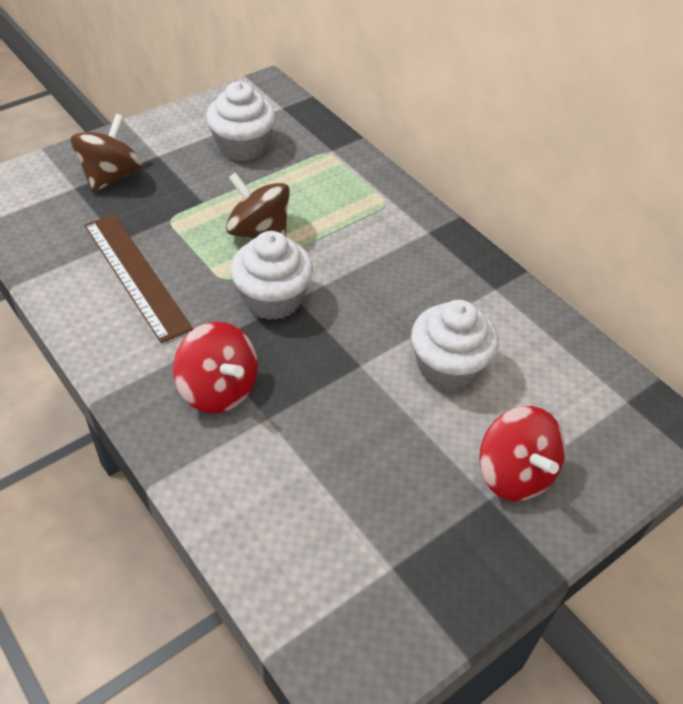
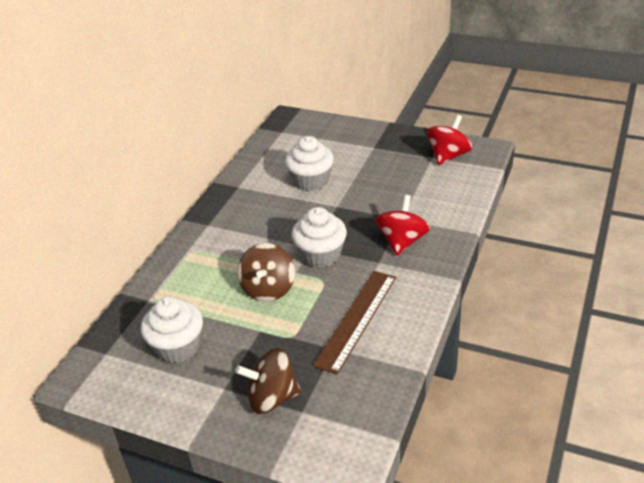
camera: 115 degrees left, 10 degrees down
(514, 474) = (354, 145): red spinning top -> red spinning top (448, 156)

